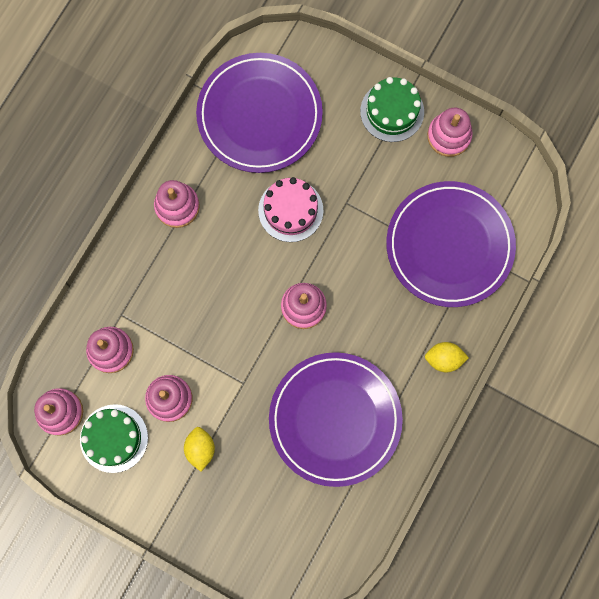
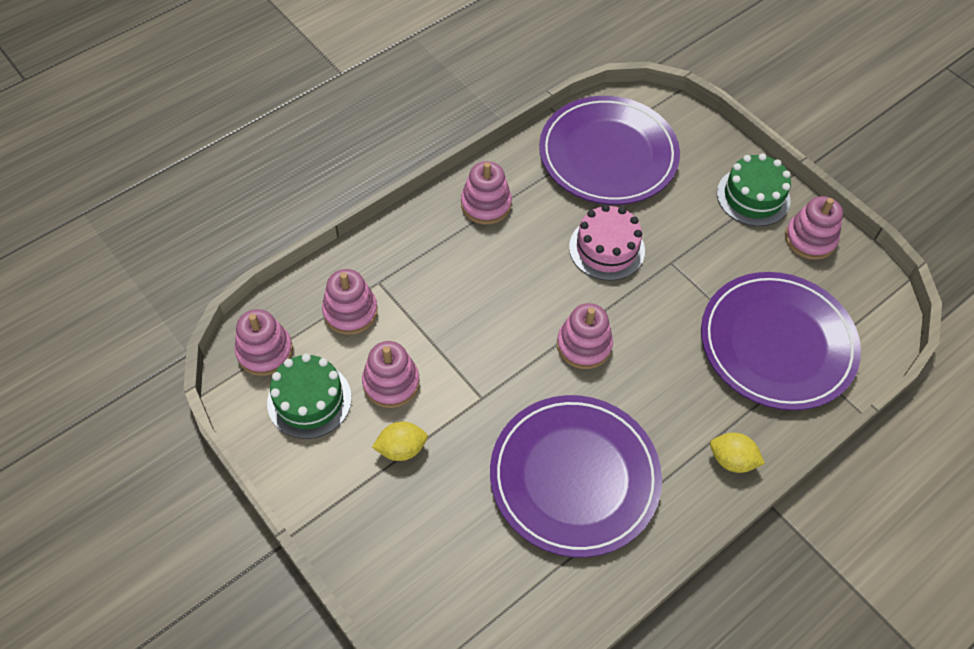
camera: 20 degrees right, 20 degrees down
(200, 449) = (401, 449): yellow lemon -> yellow lemon turned 60 degrees clockwise

